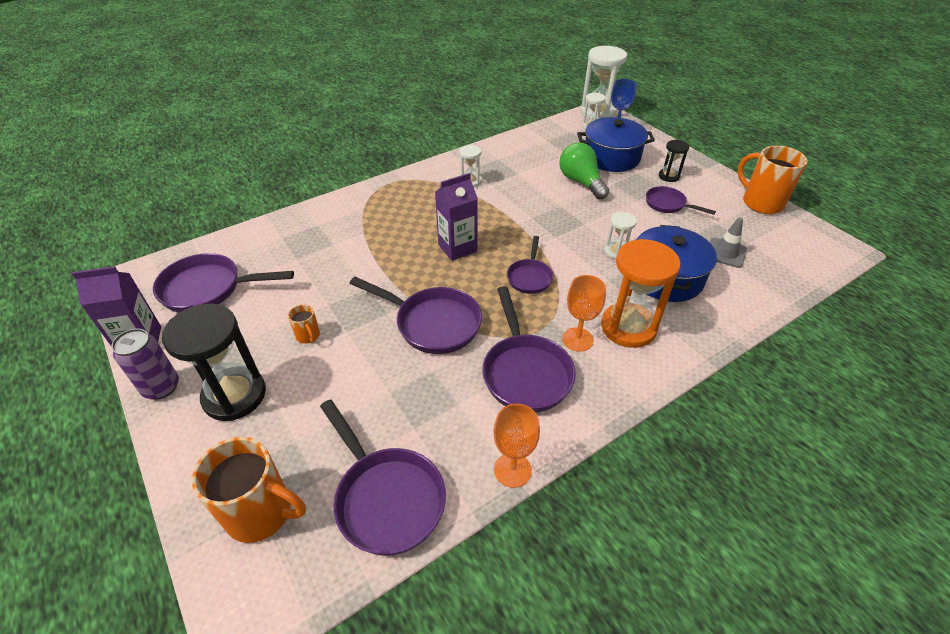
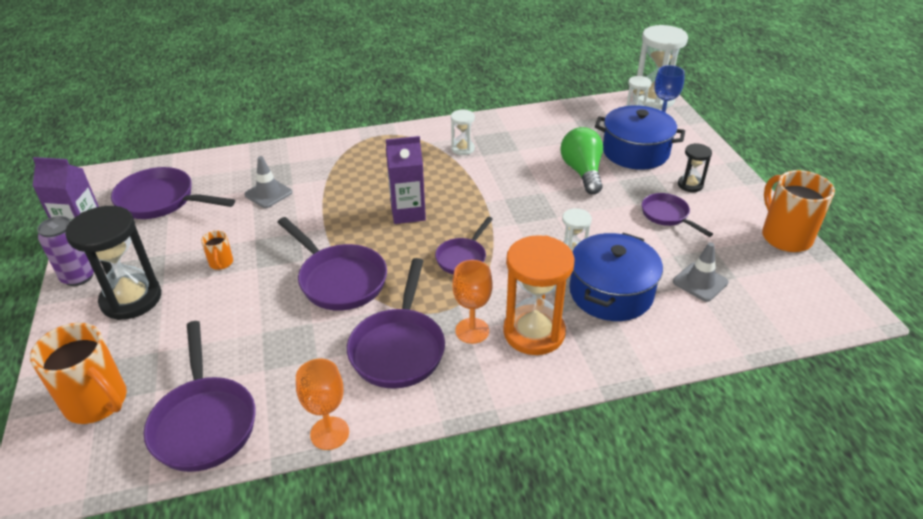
camera: 20 degrees right, 5 degrees down
(315, 258) = (268, 193): none -> grey traffic cone

